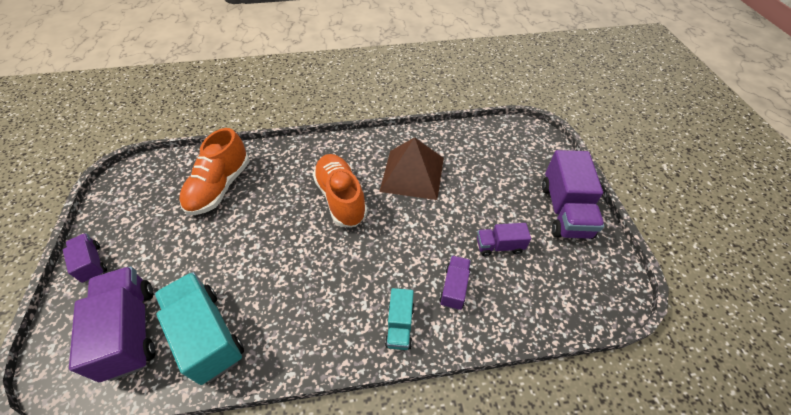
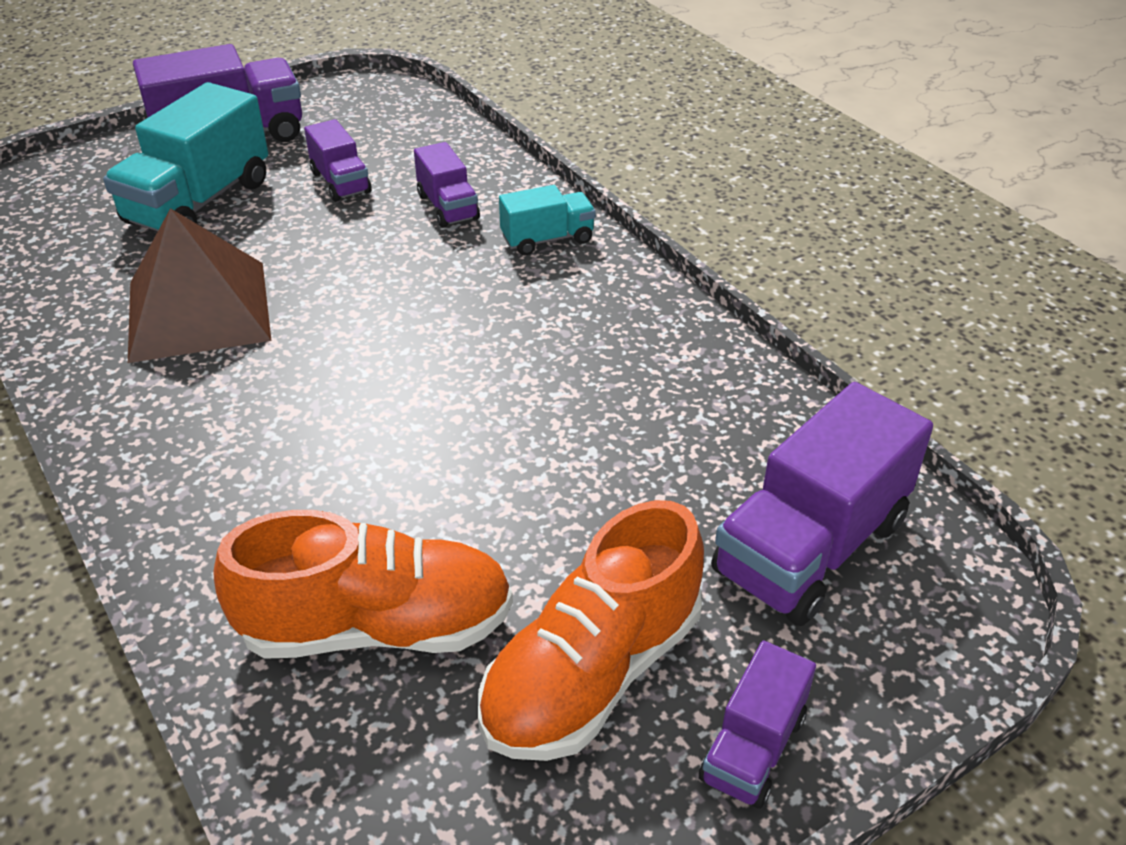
camera: 115 degrees left, 10 degrees down
(207, 335) = (727, 434): turquoise truck -> turquoise truck (199, 202)
(341, 198) = (315, 388): orange shoe -> orange shoe (592, 673)
(454, 287) = (448, 207): purple truck -> purple truck turned 105 degrees counterclockwise

